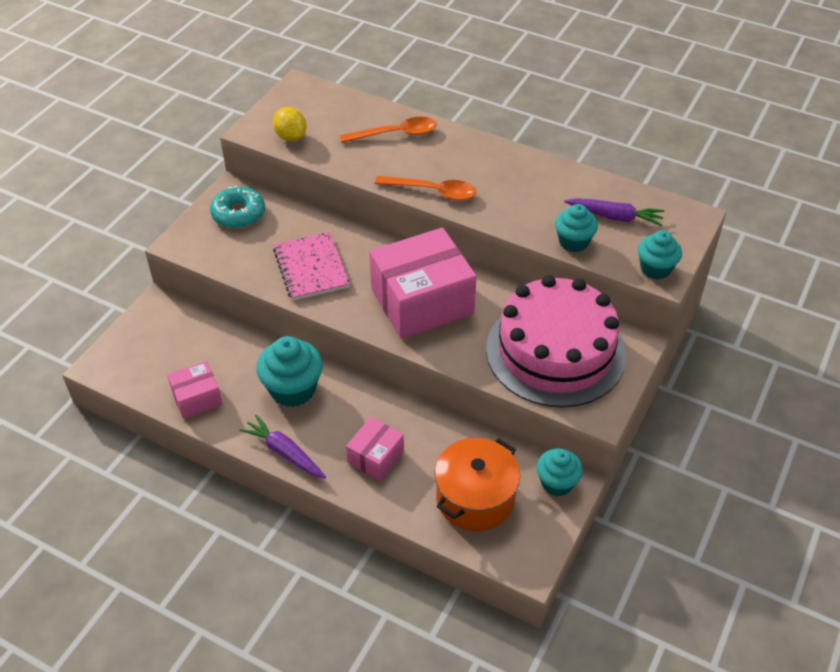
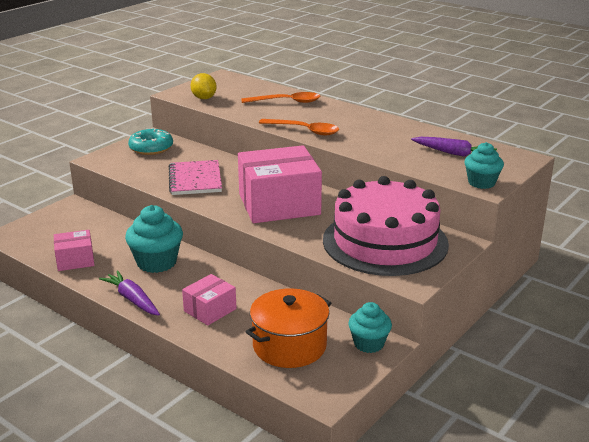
camera: 10 degrees right, 20 degrees down
(573, 242) = (413, 163): turquoise cupcake -> none

